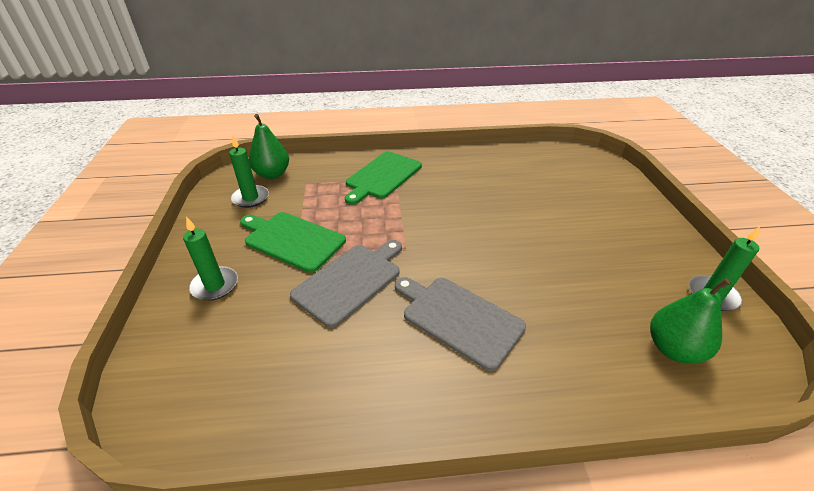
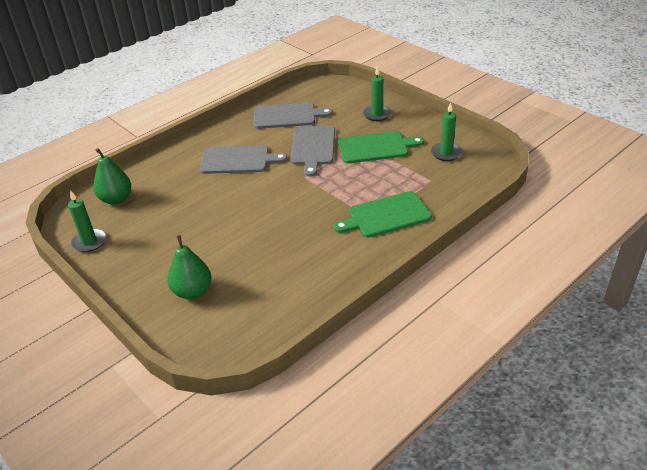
camera: 145 degrees right, 0 degrees up
(272, 174) = (467, 174): green pear -> green pear (192, 291)
(310, 368) = (287, 116): none -> grey cutting board
(382, 176) = (386, 215): green cutting board -> green cutting board turned 105 degrees counterclockwise

